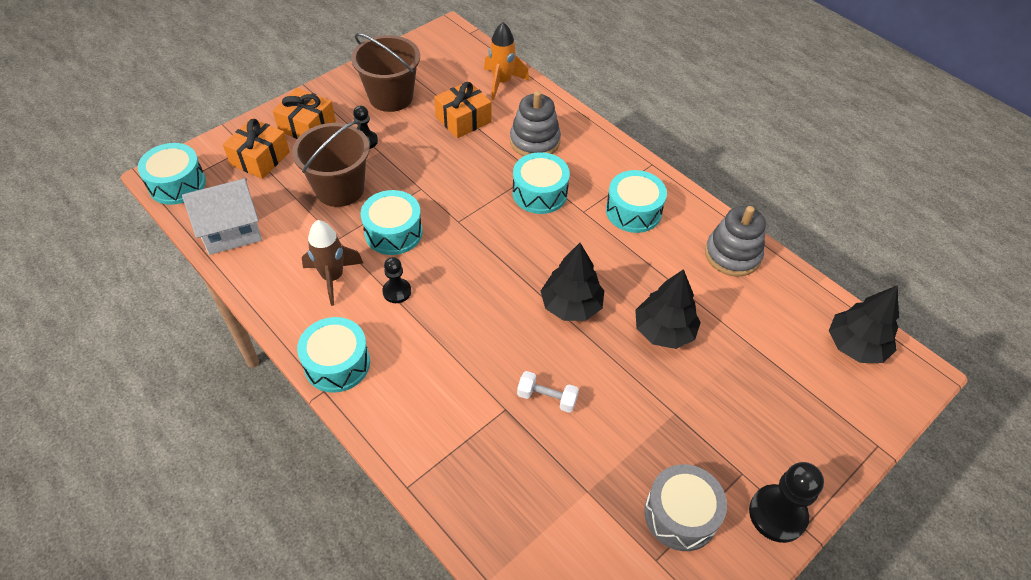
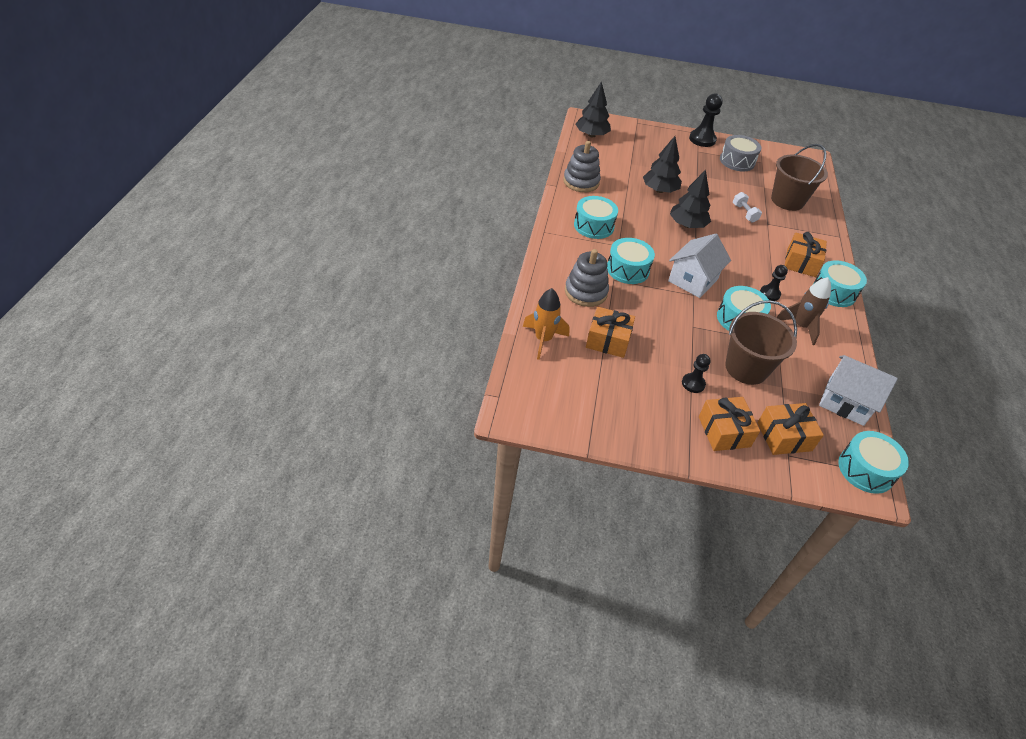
camera: 130 degrees left, 5 degrees down
(391, 97) = (634, 399): brown bucket -> brown bucket (787, 200)
(408, 376) = (801, 263): none -> orange gift
(478, 236) = (693, 280): none -> white house

